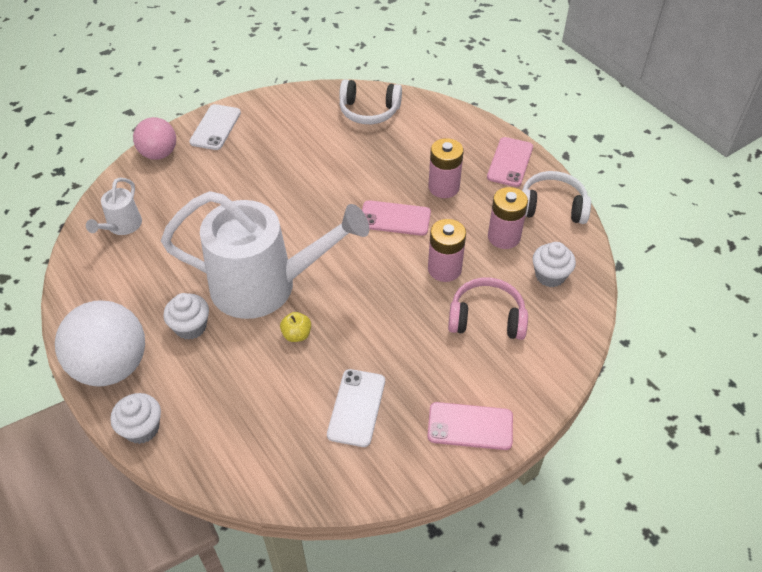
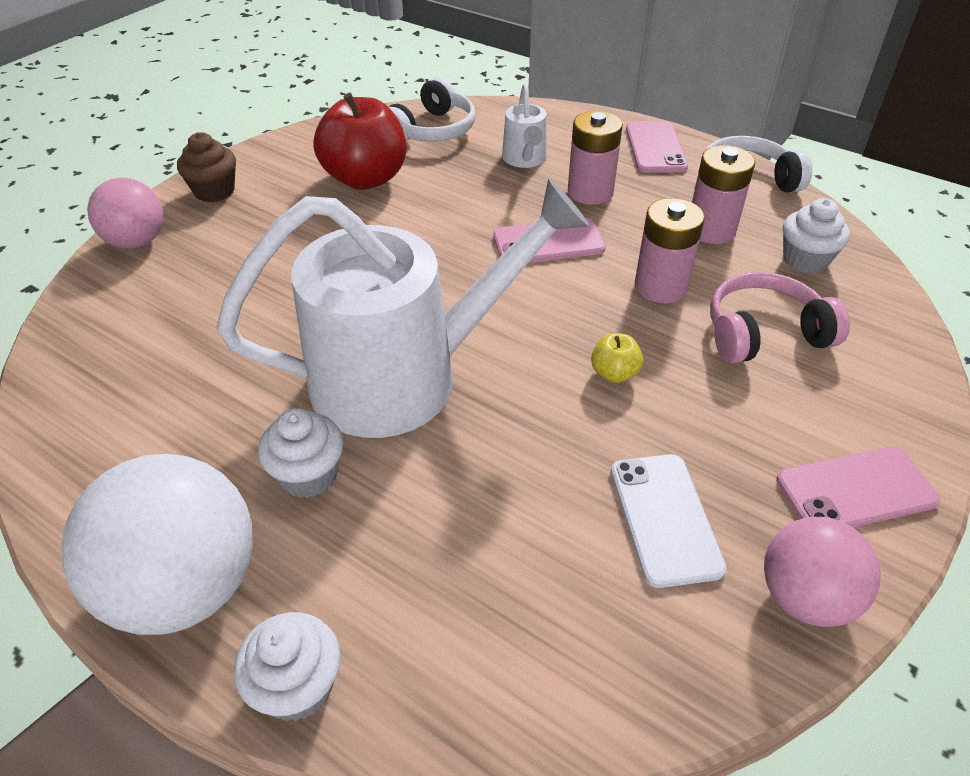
camera: 20 degrees left, 5 degrees down
(122, 227) = (113, 354): white watering can -> white watering can (525, 160)
(215, 127) = (214, 191): white phone -> brown cupcake
(297, 335) = (498, 435): yellow apple -> yellow apple (614, 373)
(308, 140) = (365, 178): none -> red apple
(369, 111) = (432, 130): white headphones -> white headphones turned 45 degrees counterclockwise
(401, 470) = (805, 597): none -> pink ball

